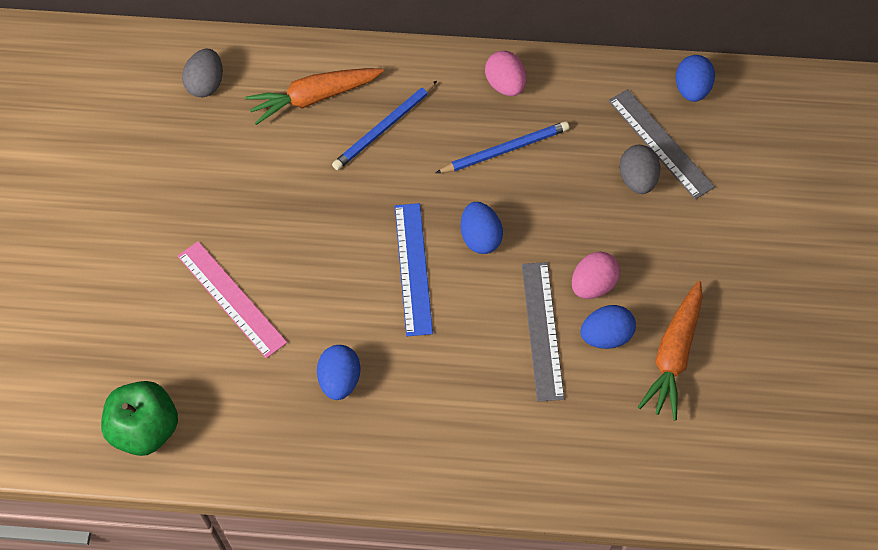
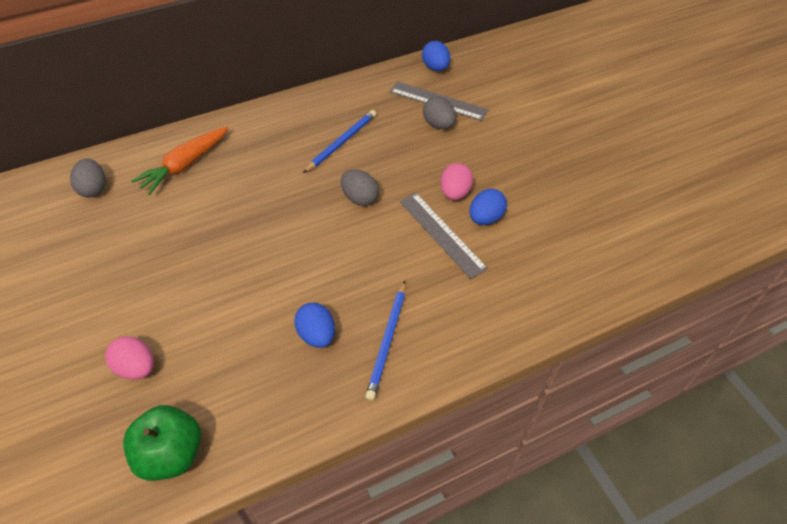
camera: 30 degrees left, 10 degrees down
(231, 299) = (194, 319): pink ruler -> none
(384, 128) = (248, 163): blue pencil -> blue pencil (387, 341)
(413, 268) = (325, 237): blue ruler -> none
(480, 238) = (360, 198): blue egg -> grey egg
(505, 85) = (317, 108): pink egg -> pink egg (136, 367)
(673, 355) = (536, 209): orange carrot -> none

